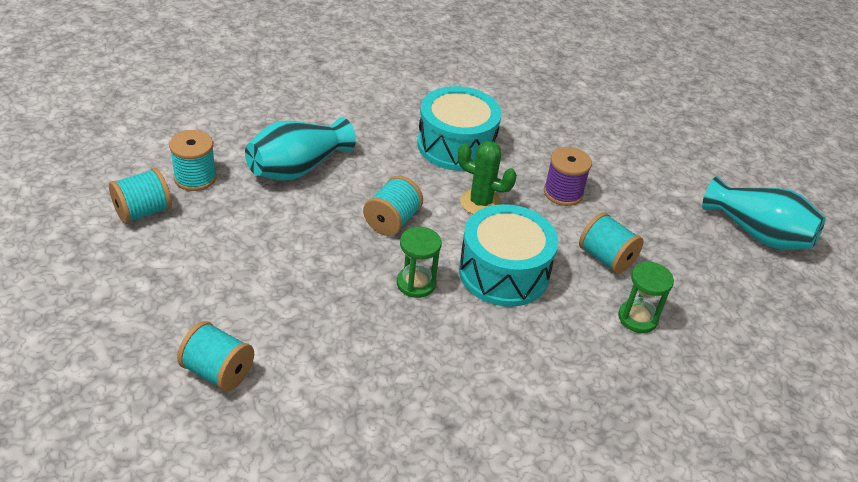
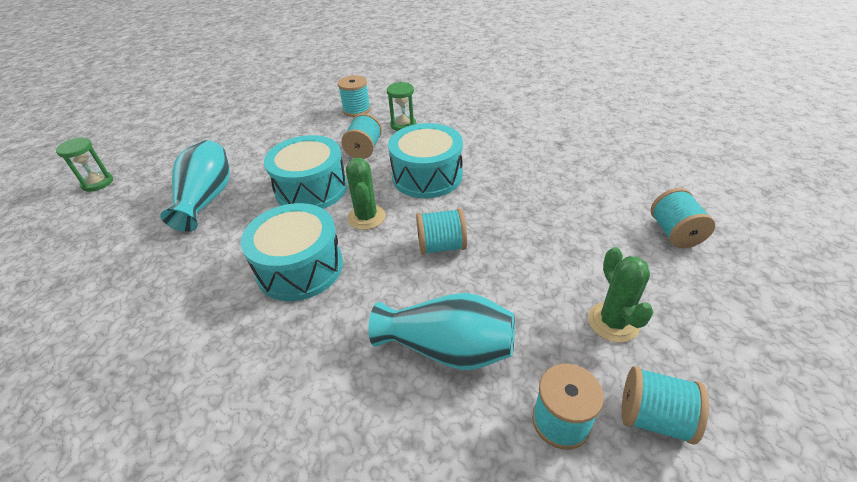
camera: 120 degrees left, 0 degrees up
(209, 250) = (613, 322): none -> green cactus
(416, 283) = (485, 202): green hourglass -> green hourglass (97, 183)
(563, 193) = (311, 189): purple spool -> turquoise drum
(719, 301) = (356, 110): none -> turquoise spool
(757, 233) = (278, 116): turquoise vase -> turquoise vase (206, 199)

